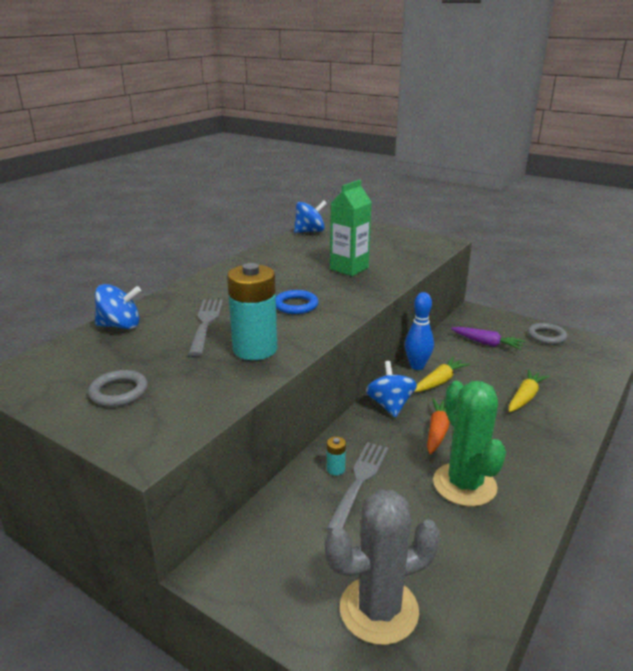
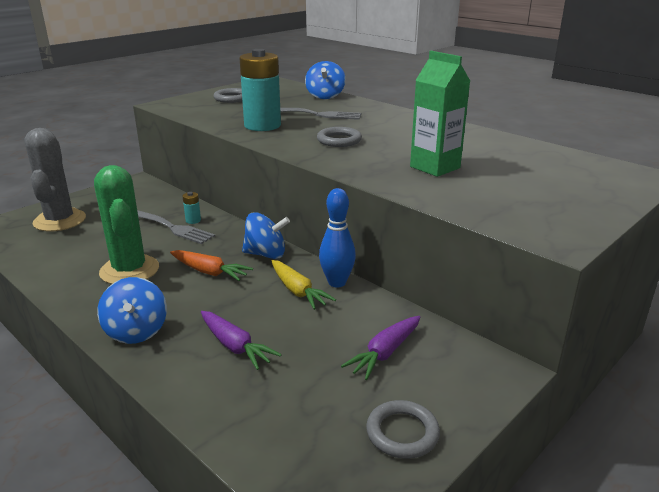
camera: 100 degrees right, 0 degrees up
(296, 305) = (339, 140): blue ring -> grey ring
(310, 231) = (575, 158): blue spinning top -> blue spinning top (136, 331)
(464, 484) = (129, 270): green cactus -> green cactus turned 75 degrees clockwise
(525, 397) = (235, 346): yellow carrot -> purple carrot

